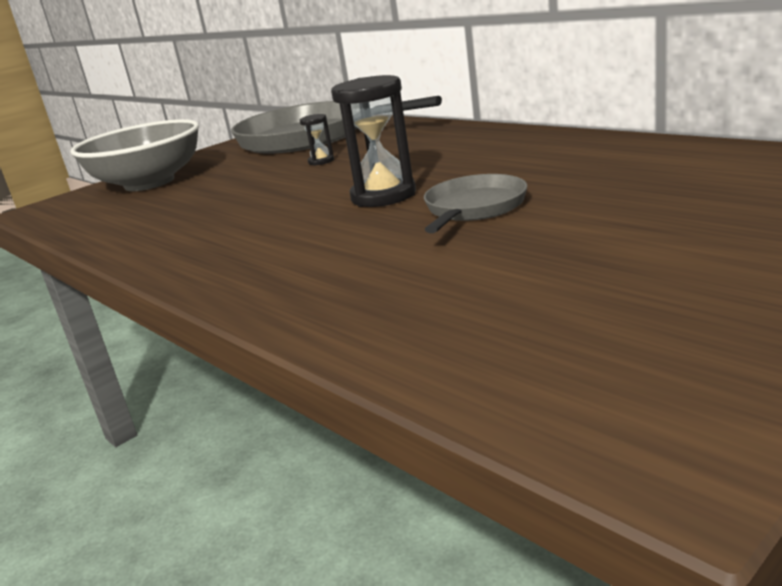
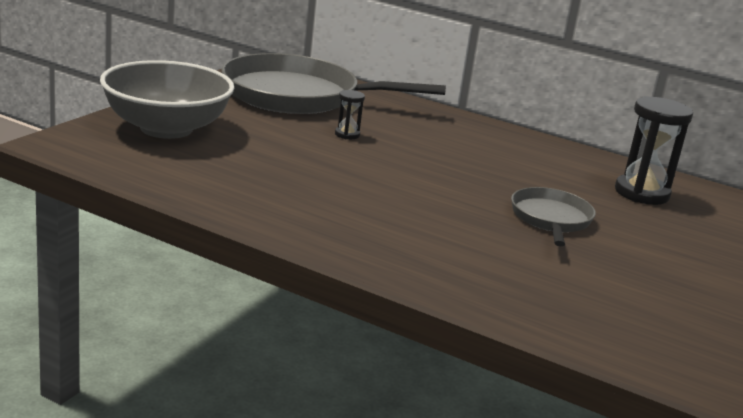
camera: 25 degrees left, 0 degrees up
(383, 196) = (456, 192): black hourglass -> black hourglass (641, 193)

